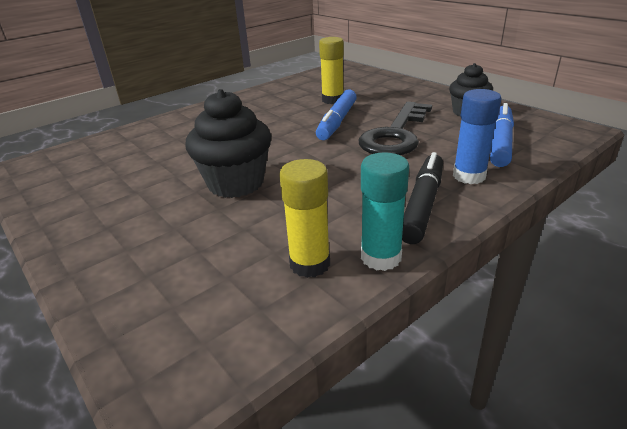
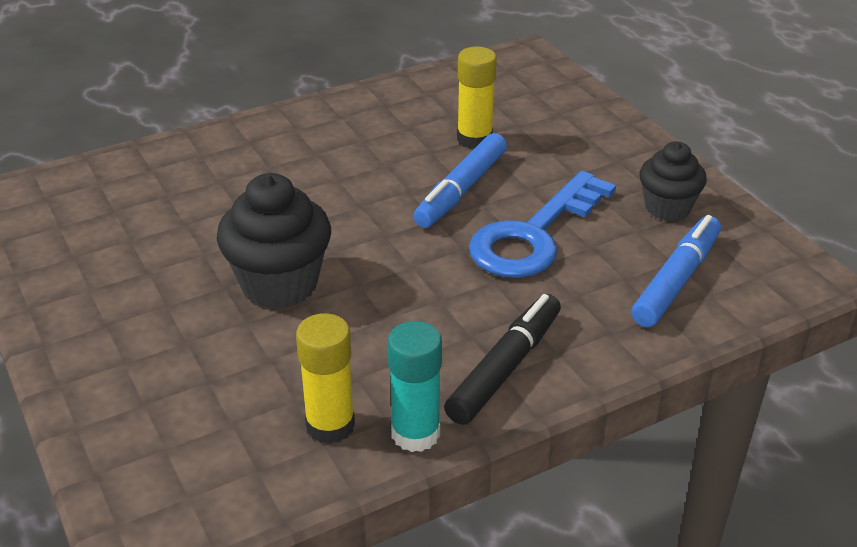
camera: 10 degrees right, 5 degrees up
(396, 135) = (534, 235): black key -> blue key
(469, 176) = (593, 333): blue glue stick -> none

